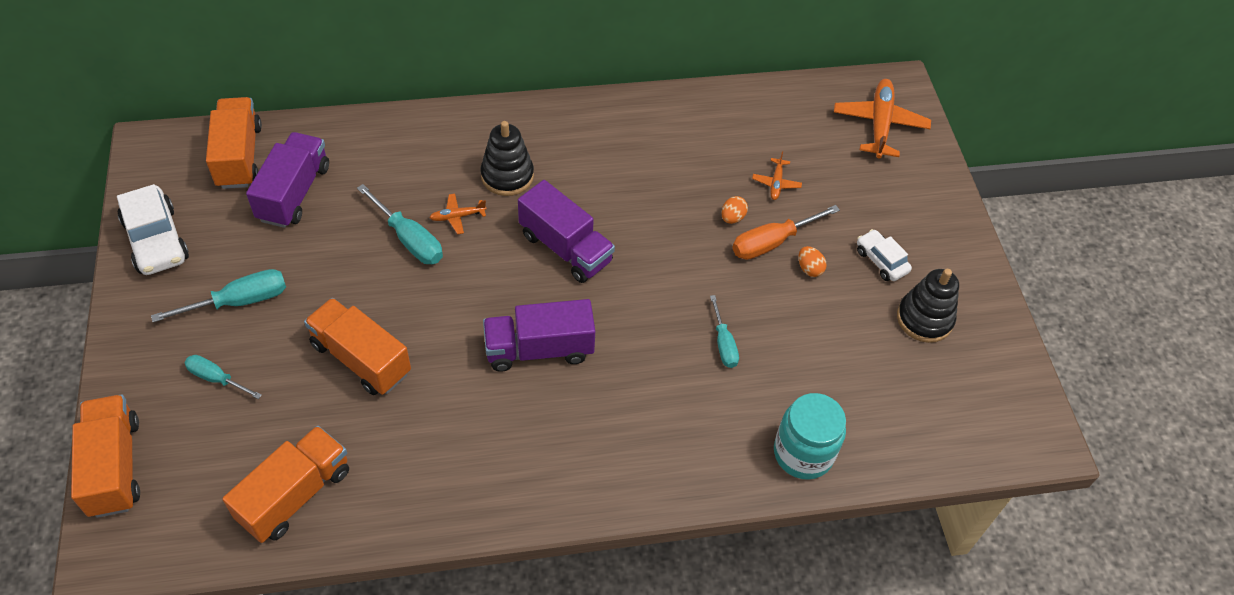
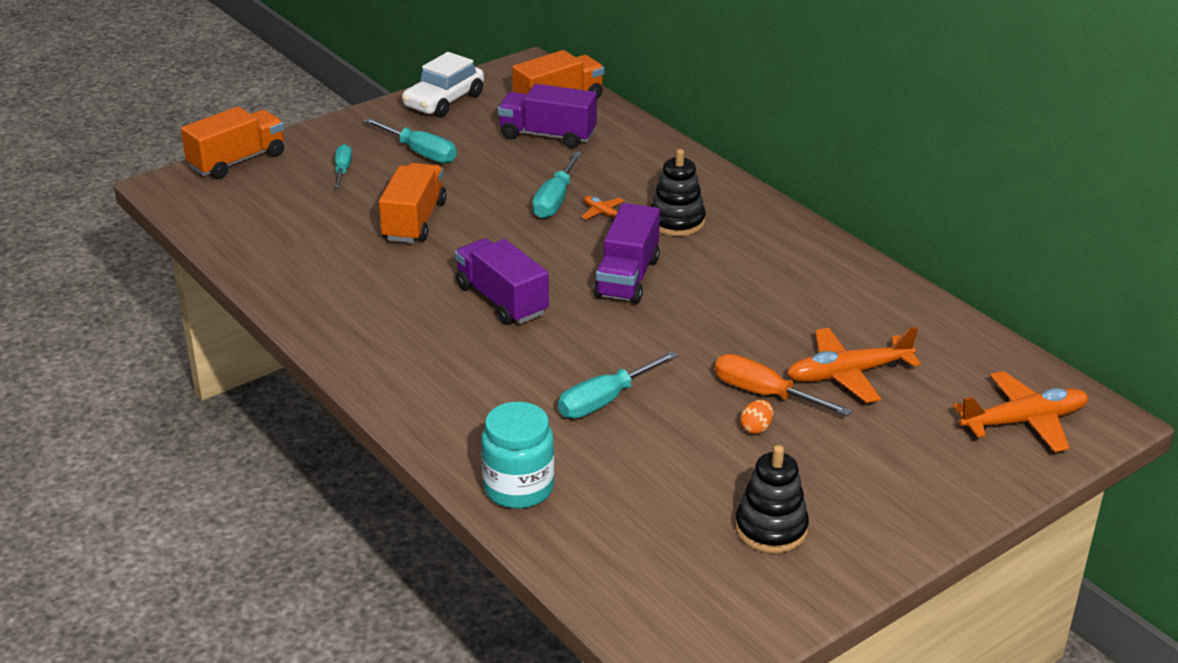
camera: 65 degrees right, 20 degrees down
(294, 193) = (547, 135): purple truck -> purple truck turned 150 degrees counterclockwise
(295, 495) = (267, 238): orange truck -> none
(723, 343) = (605, 400): turquoise screwdriver -> turquoise screwdriver, size x1.54
(732, 218) = (769, 360): orange egg -> none
(776, 183) = (848, 374): orange plane -> orange plane, size x2.04
(881, 261) = (820, 475): white car -> none

